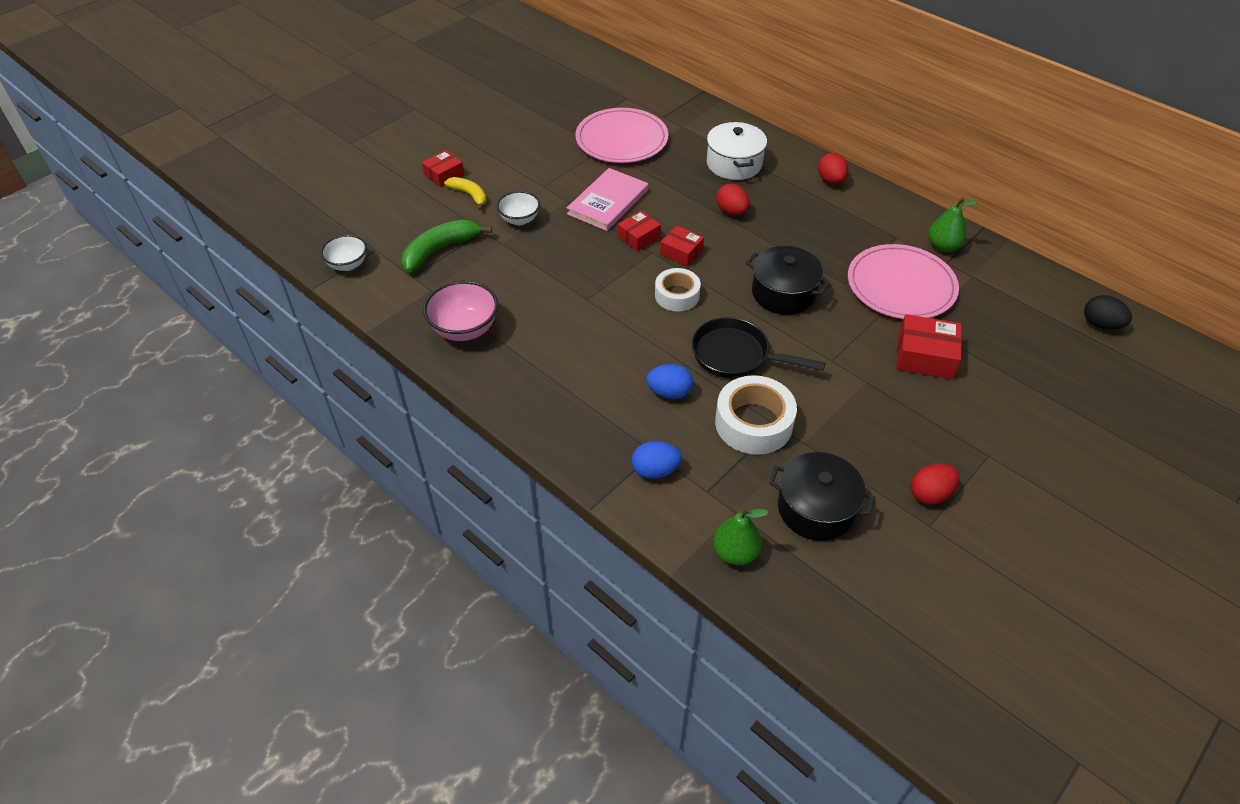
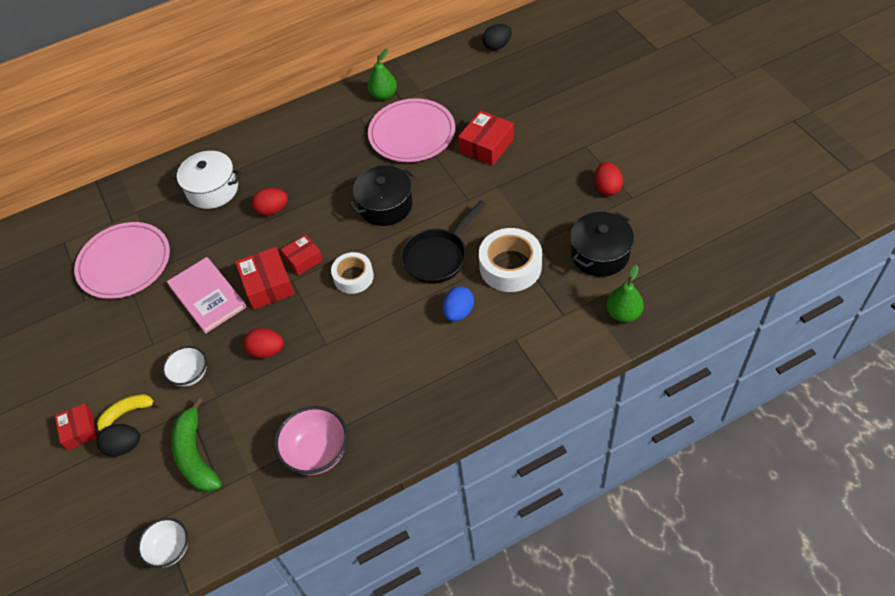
camera: 65 degrees left, 5 degrees up
(436, 205) = (124, 446): none -> black egg
(639, 237) = (267, 285): red box -> red box, size x1.53
(655, 470) = (533, 343): blue egg -> none
(831, 181) = (273, 133): red egg -> red egg (267, 351)

